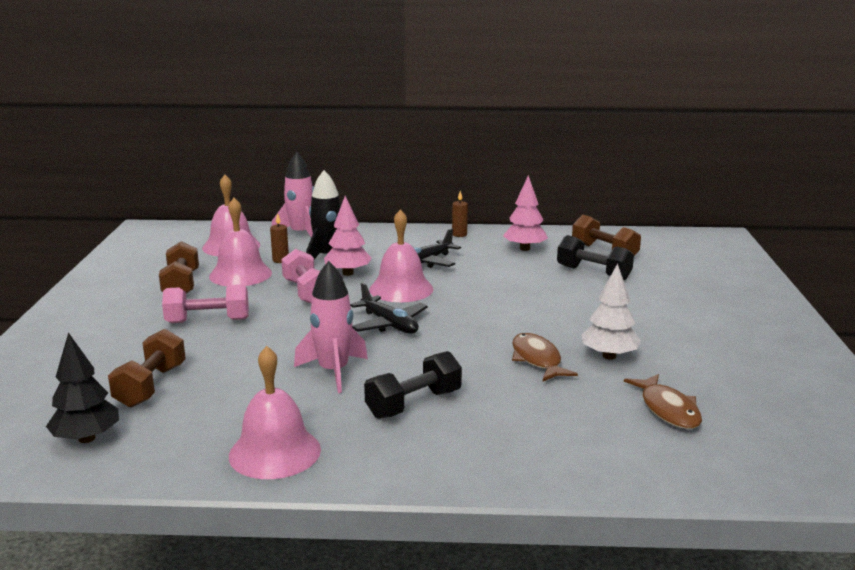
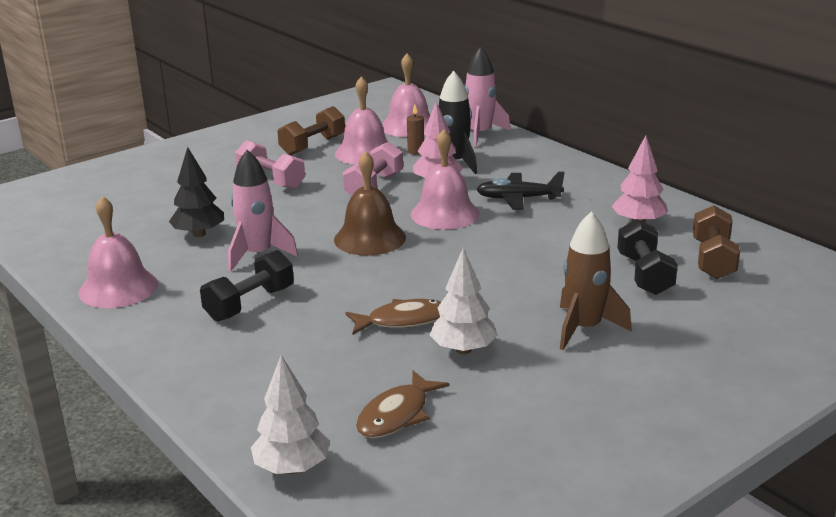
camera: 50 degrees right, 5 degrees up
(87, 438) = (66, 227): black tree -> black tree (199, 234)
(151, 386) = (153, 211): brown dumbbell -> none
(389, 324) = (370, 238): black plane -> brown bell
(414, 404) = (250, 304): black dumbbell -> black dumbbell turned 60 degrees counterclockwise
(459, 234) = (611, 185): brown candle -> none
(537, 359) = (403, 321): brown fish -> brown fish turned 45 degrees clockwise
(635, 313) = (584, 328): none -> brown rocket
(696, 474) = (292, 468): none -> white tree

